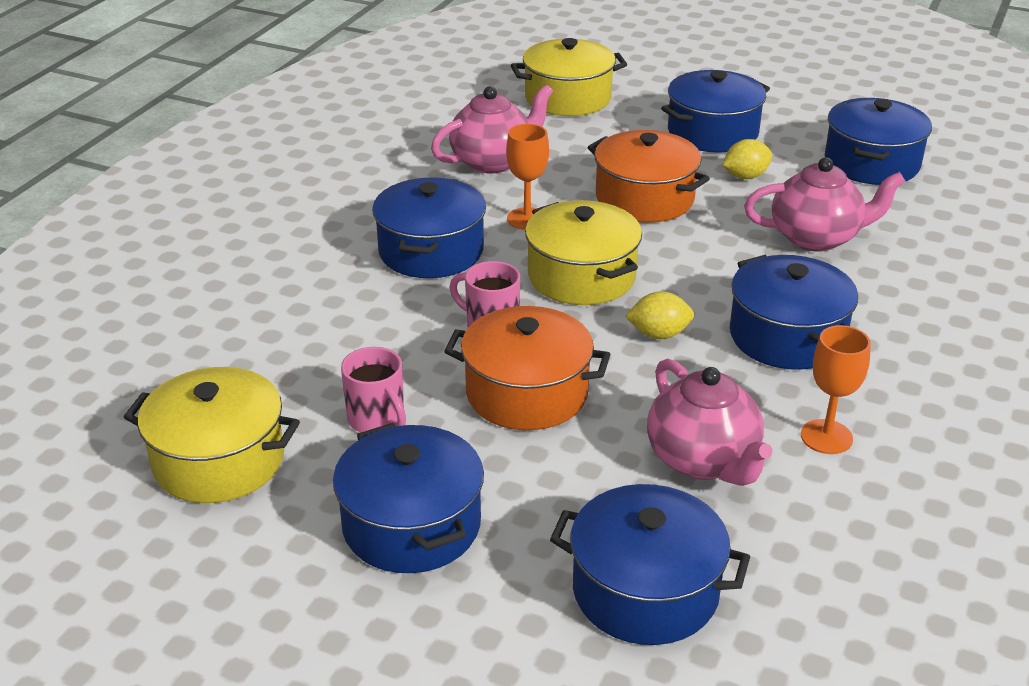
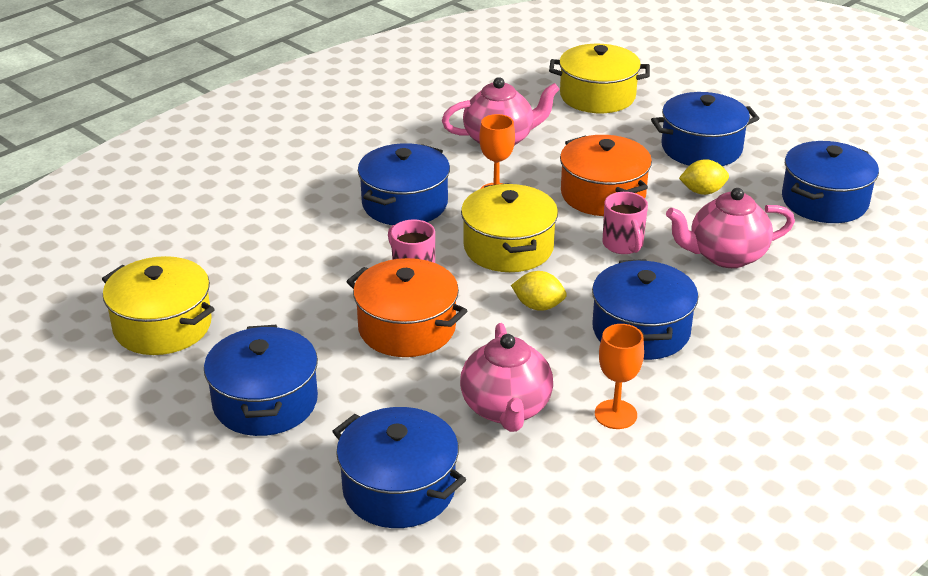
camera: 20 degrees right, 0 degrees up
(377, 420) = (287, 323): pink mug -> pink mug (623, 245)
(816, 238) = (726, 255): pink teapot -> pink teapot turned 150 degrees clockwise

